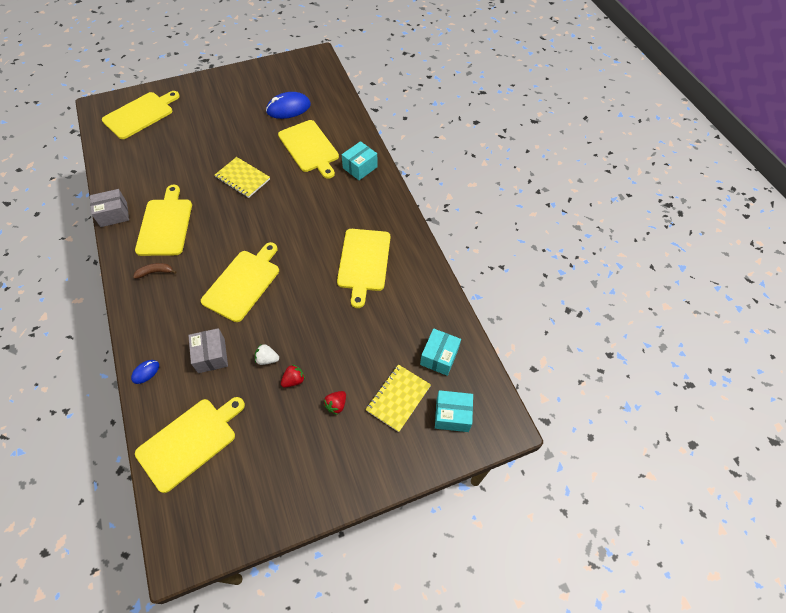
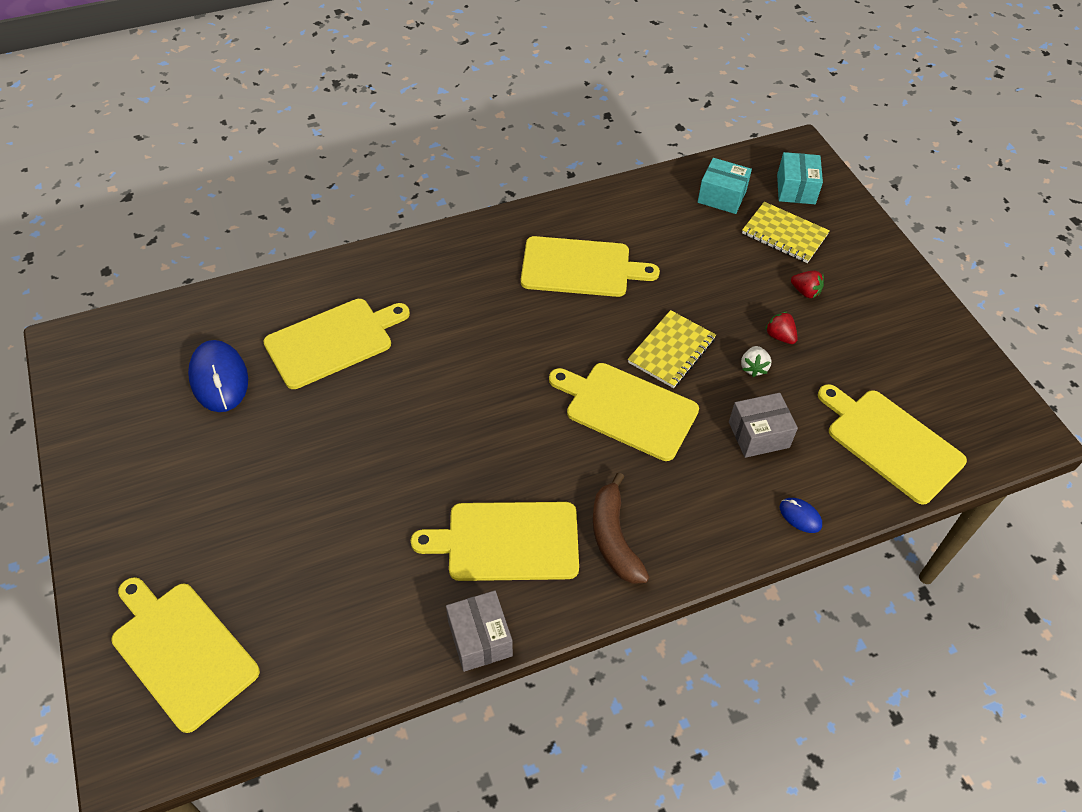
camera: 90 degrees left, 5 degrees down
(155, 272) = (614, 538): brown banana -> brown banana, size x1.69
(242, 178) = (400, 433): yellow notebook -> yellow notebook (671, 351)
(360, 167) = (388, 274): turquoise box -> none

